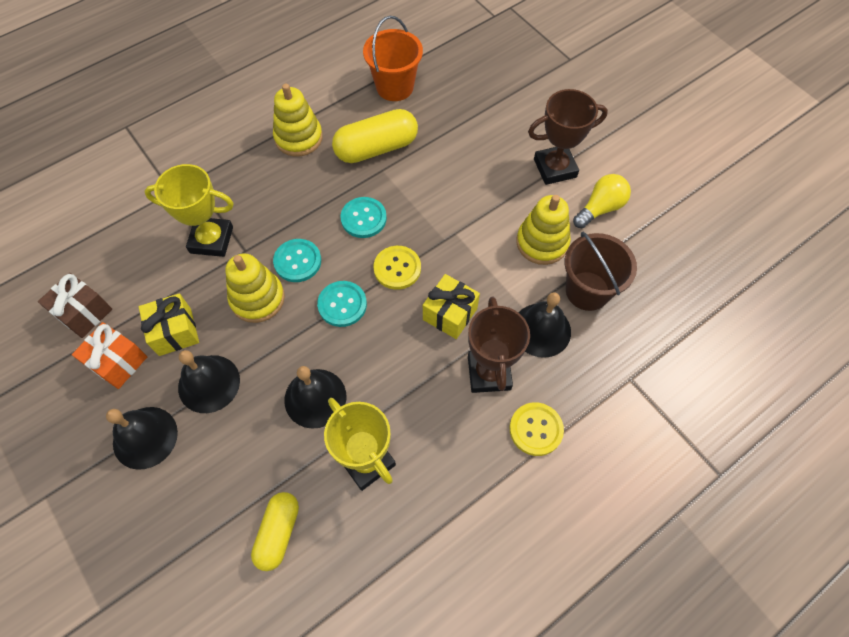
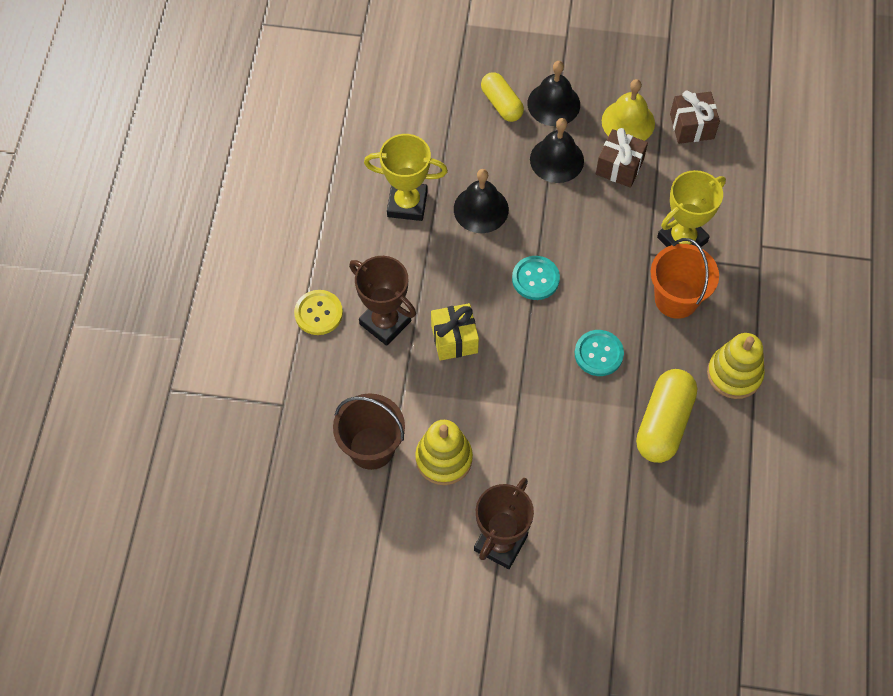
camera: 135 degrees right, 0 degrees up
(118, 362) = (628, 122): orange gift -> yellow bell
(175, 332) = (619, 167): yellow gift -> brown gift
(257, 298) = (596, 232): yellow stacking toy -> none
(278, 532) = (416, 129): yellow capsule -> yellow capsule (501, 104)
(297, 261) = (603, 279): turquoise button -> none
(395, 87) = (724, 500): orange bucket -> orange bucket (676, 299)
(397, 268) = (528, 338): yellow button -> none
(541, 330) = (378, 385): black bell -> none
(600, 208) = (426, 536): yellow light bulb -> none

